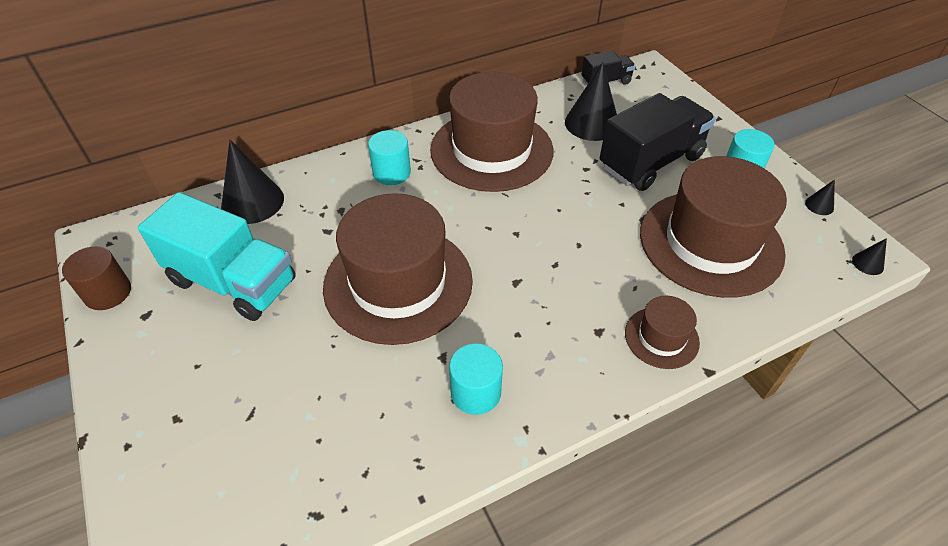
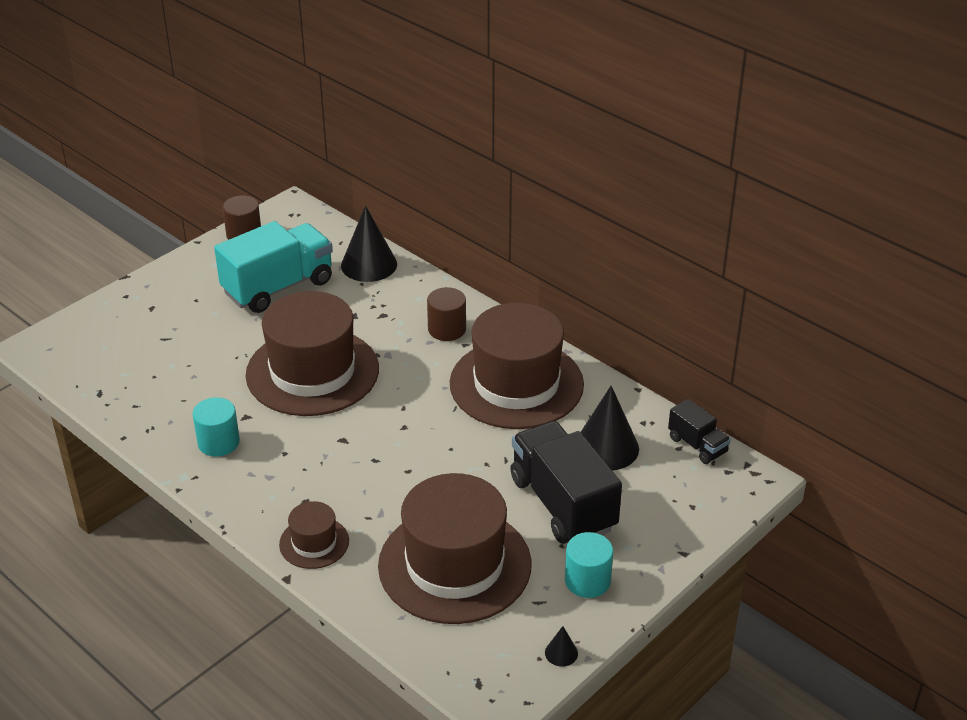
camera: 70 degrees right, 10 degrees down
(233, 281) = (278, 287): turquoise truck -> turquoise truck turned 135 degrees counterclockwise
(391, 173) = (447, 329): turquoise cylinder -> brown cylinder
(650, 162) = (562, 504): black truck -> black truck turned 150 degrees counterclockwise
(867, 263) = (480, 696): black cone -> none

